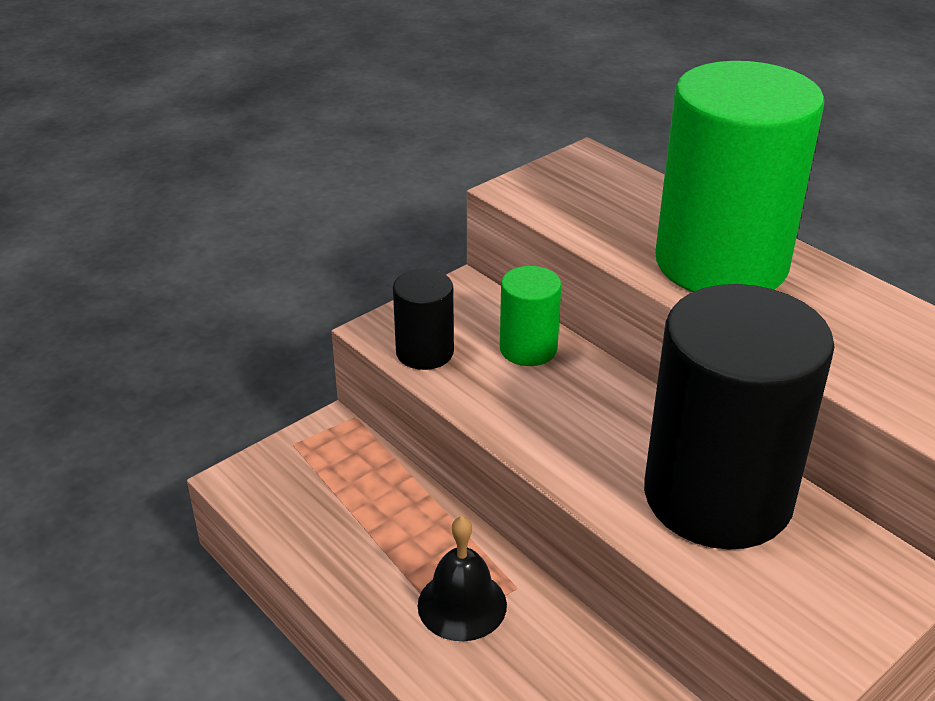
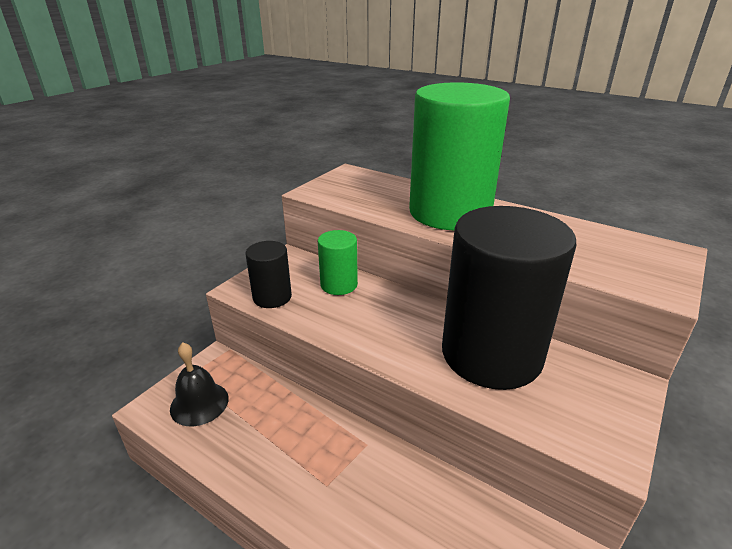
camera: 15 degrees left, 5 degrees down
(462, 604) = (332, 466): black bell -> black bell (199, 403)

